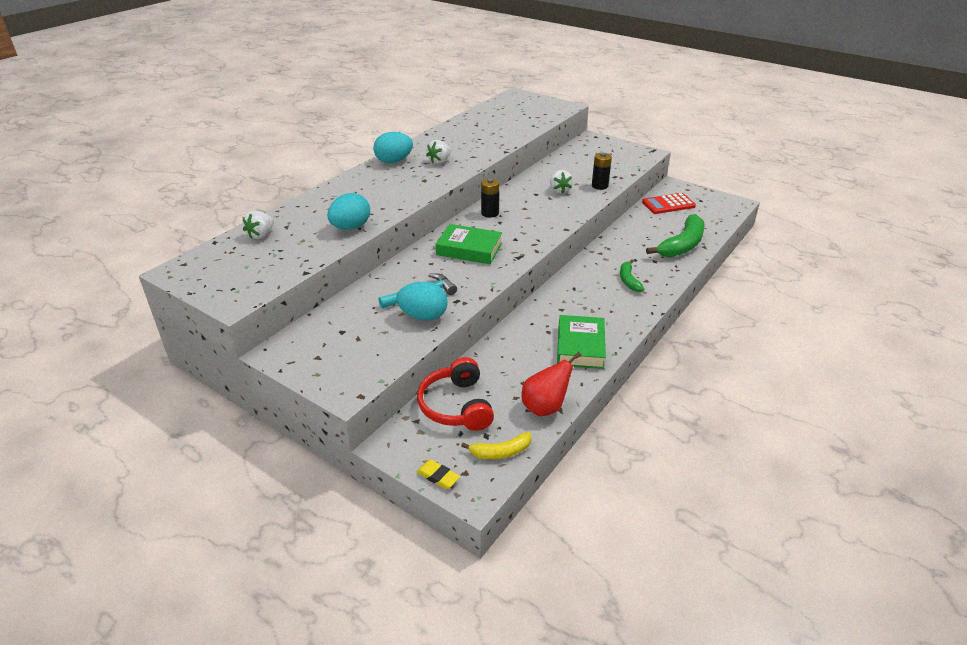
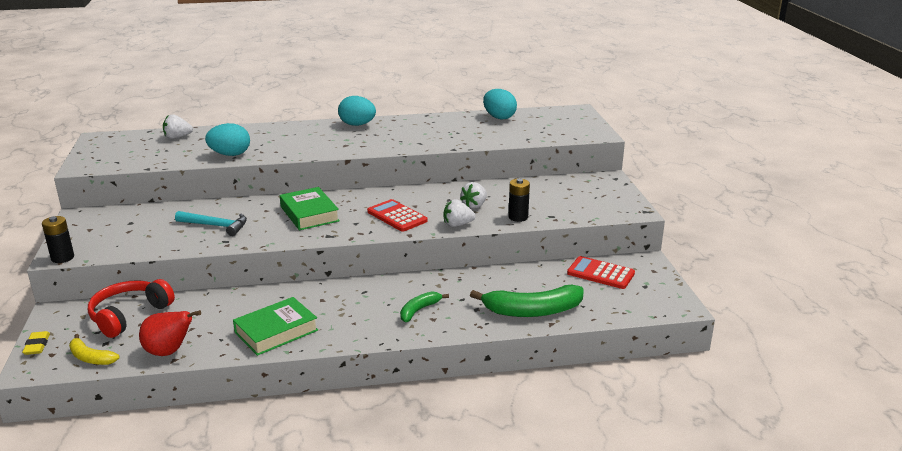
camera: 45 degrees right, 10 degrees down
(423, 316) = (187, 239): turquoise egg -> turquoise egg (499, 117)
(439, 161) = (387, 137): white strawberry -> white strawberry (457, 225)
(490, 213) = (381, 197): black battery -> black battery (62, 258)
(530, 221) = (397, 216): none -> red calculator

